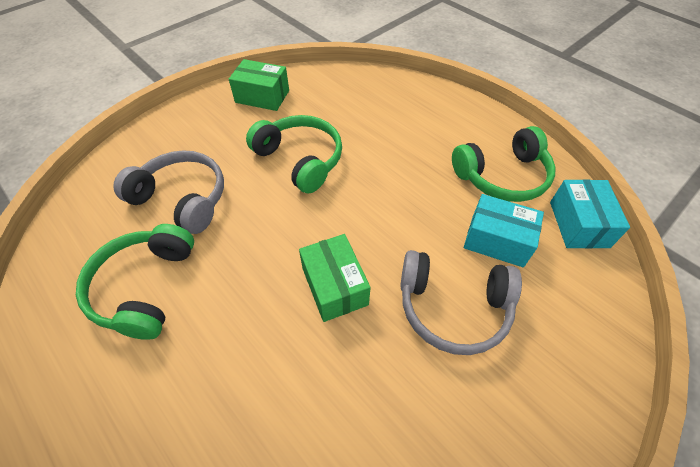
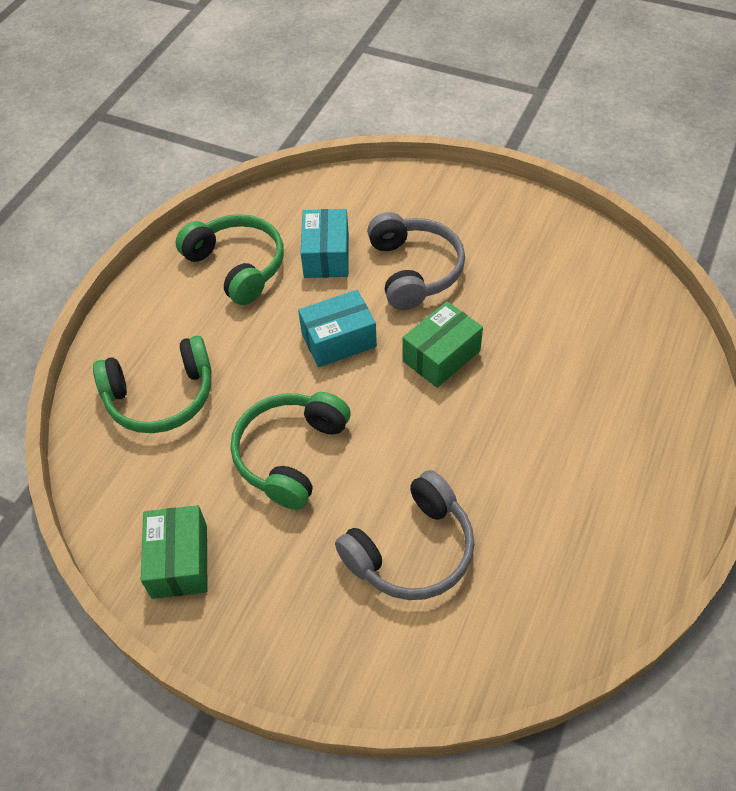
camera: 110 degrees left, 0 degrees up
(145, 287) = (535, 512): green headphones -> green headphones (161, 396)
(182, 199) = (411, 550): grey headphones -> grey headphones turned 135 degrees counterclockwise
(579, 224) = (278, 205): turquoise box -> turquoise box (338, 340)

